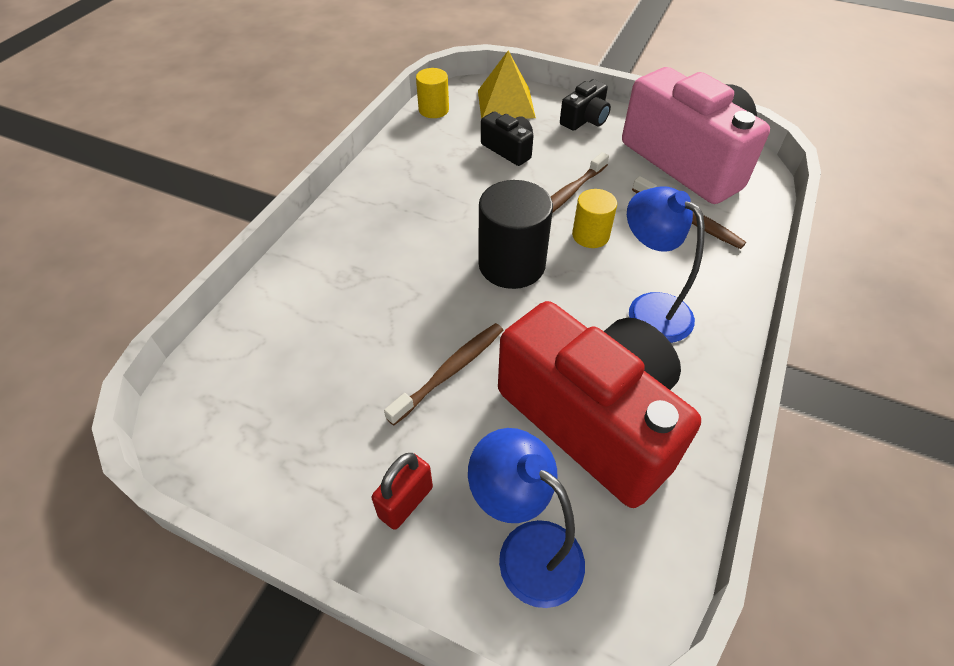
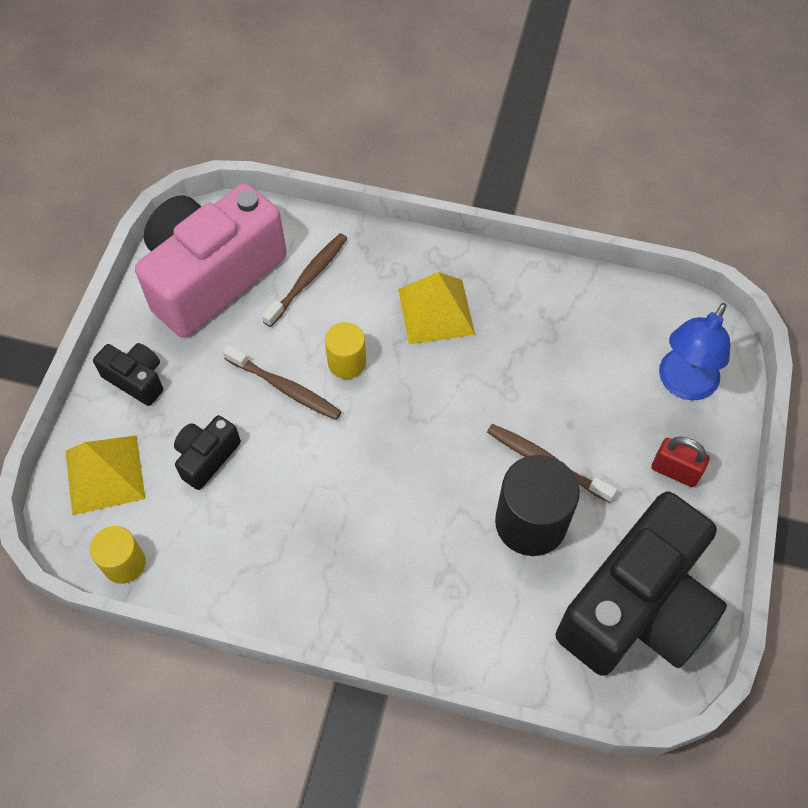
camera: 100 degrees left, 10 degrees up
(263, 419) = (638, 607): none -> black camera
(511, 264) = (402, 429): black cylinder -> black cylinder (531, 522)
(592, 419) = (563, 350): red camera -> none
(649, 308) = (436, 311): blue lamp -> yellow pyramid

